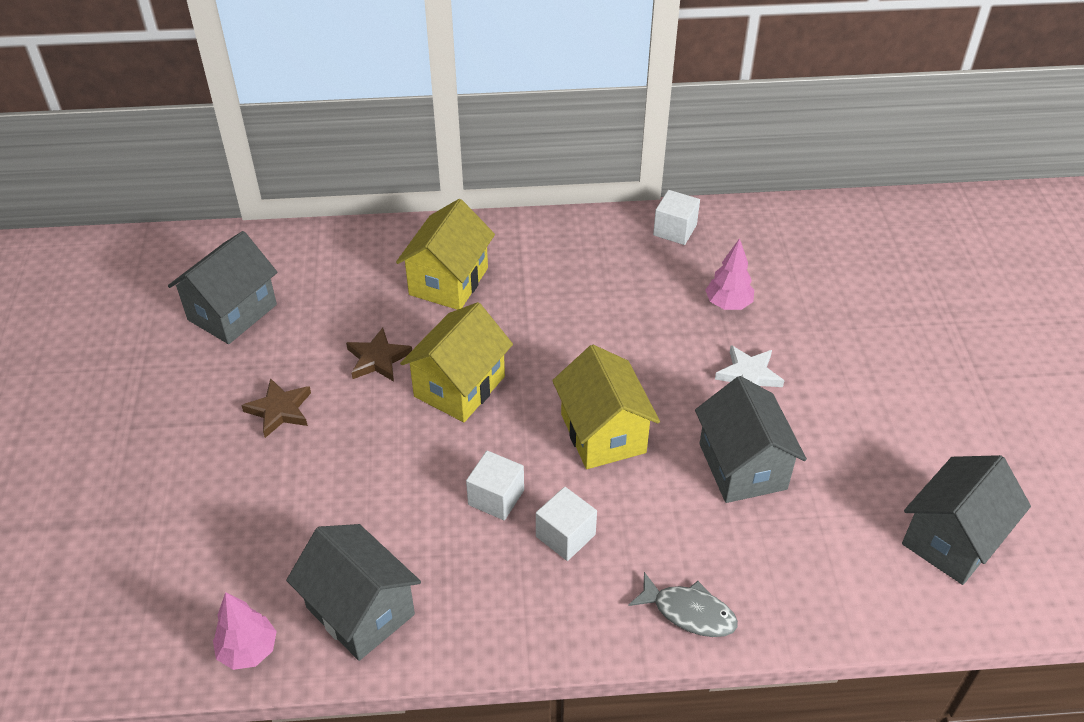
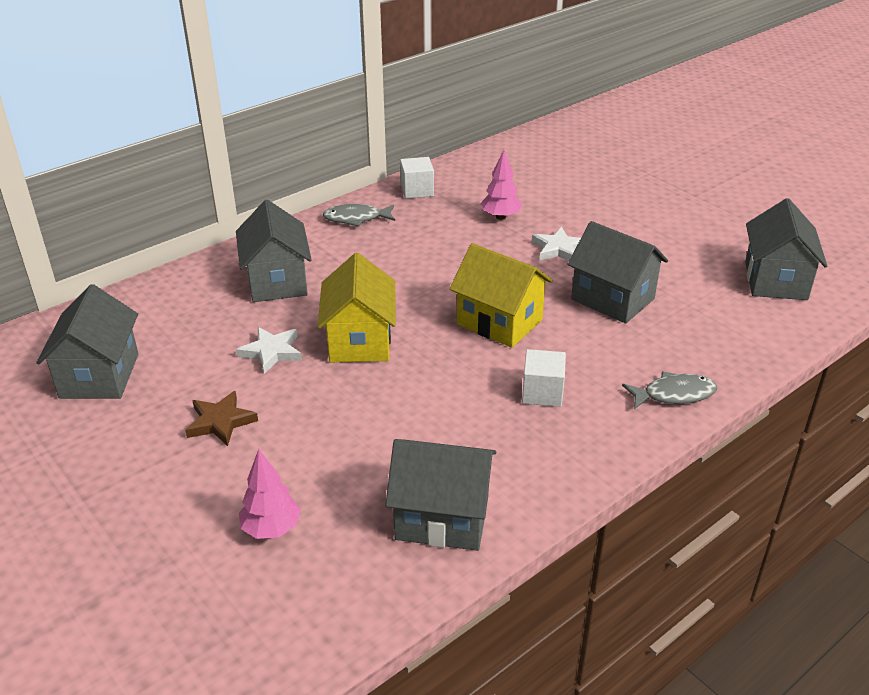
camera: 35 degrees left, 10 degrees down
(248, 651) = (377, 596): pink tree -> pink tree (271, 529)
(378, 359) = (272, 352): brown star -> white star
(449, 281) = (277, 281): yellow house -> grey house
(496, 497) = (466, 394): white cube -> none
(583, 239) = (356, 218): none -> grey fish

